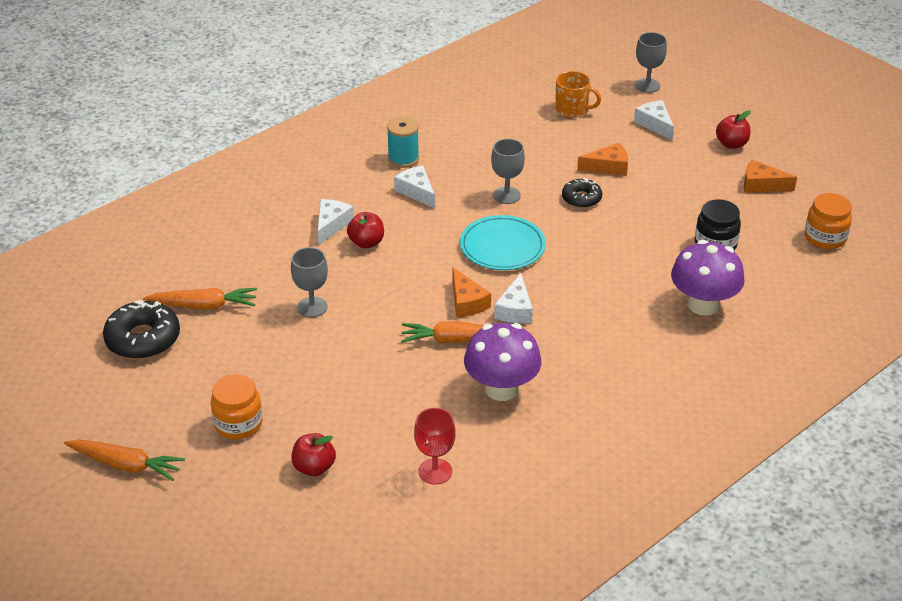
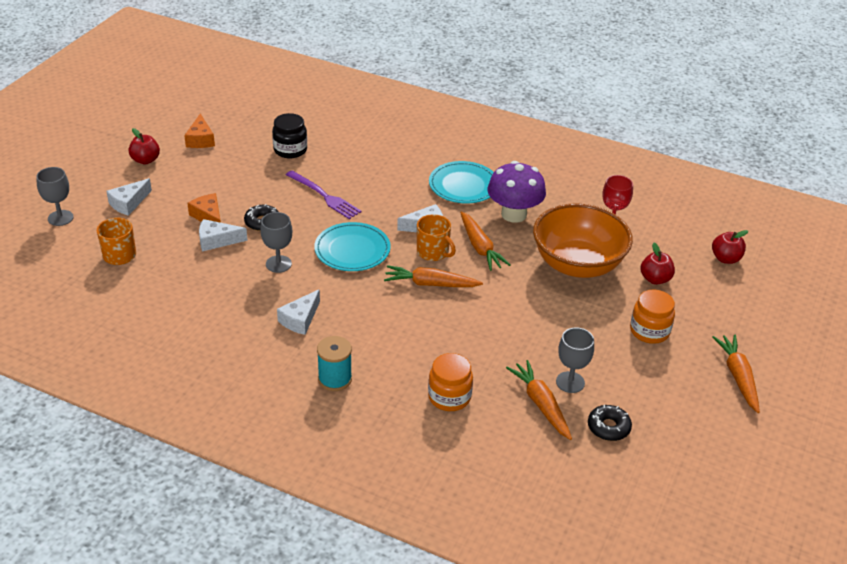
camera: 115 degrees left, 0 degrees up
(143, 339) = (608, 427): black donut -> black donut, size x0.60
(312, 307) = (496, 335): grey goblet -> grey goblet (570, 382)
(331, 225) = (379, 360): white cheese -> white cheese (217, 241)
(366, 242) = (392, 329): red apple -> red apple (725, 259)
(380, 409) = (577, 264): none -> orange bowl
(403, 159) = (250, 343): turquoise spool -> turquoise spool (335, 379)
(416, 285) = (430, 284): none -> orange carrot
(467, 302) = (433, 252): orange cheese -> orange mug
(581, 364) = (463, 185): none -> turquoise plate
(609, 249) = (324, 196): none -> purple fork
(703, 305) = (364, 146): purple mushroom -> none
(825, 238) = (256, 106): orange jar -> orange jar (449, 397)

